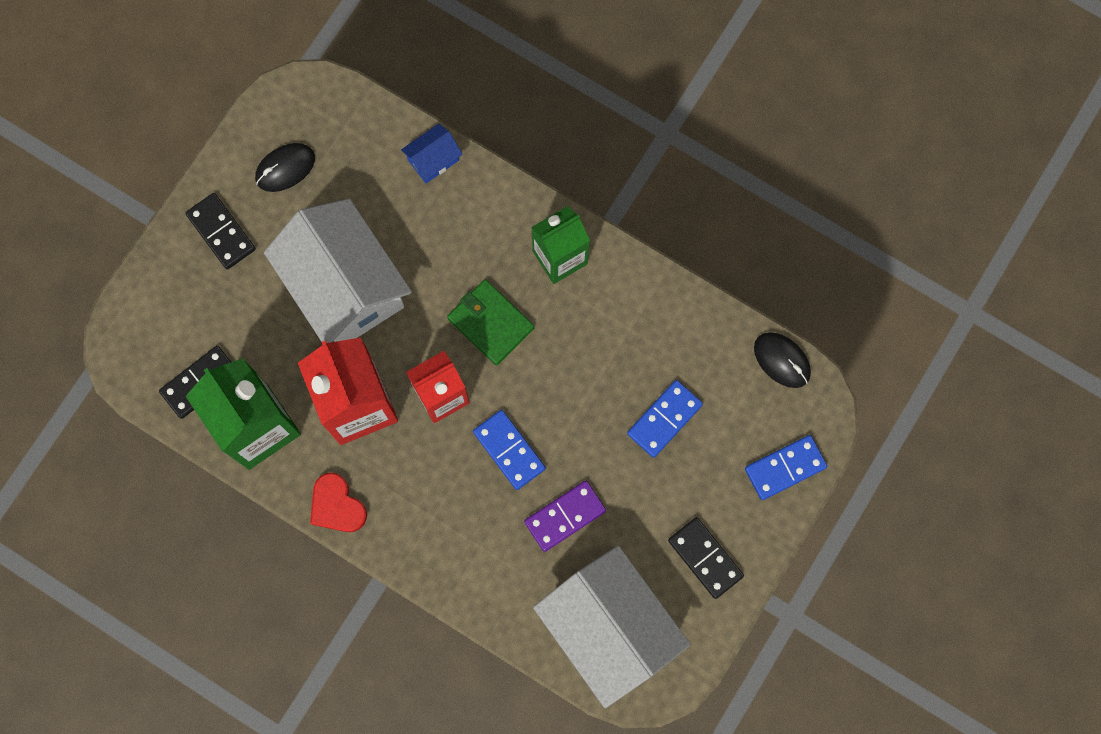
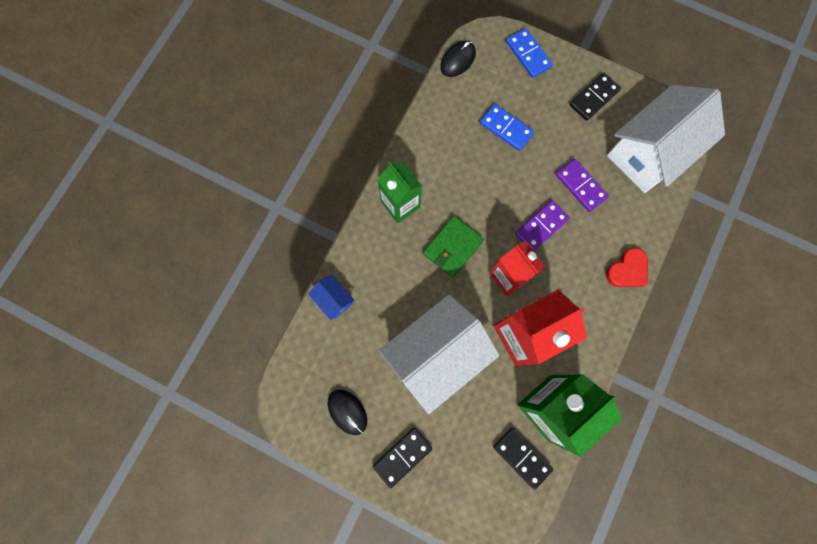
camera: 95 degrees left, 0 degrees up
(337, 505) = (598, 342): red heart -> red heart (627, 270)
(509, 450) = (541, 226): blue domino -> purple domino

